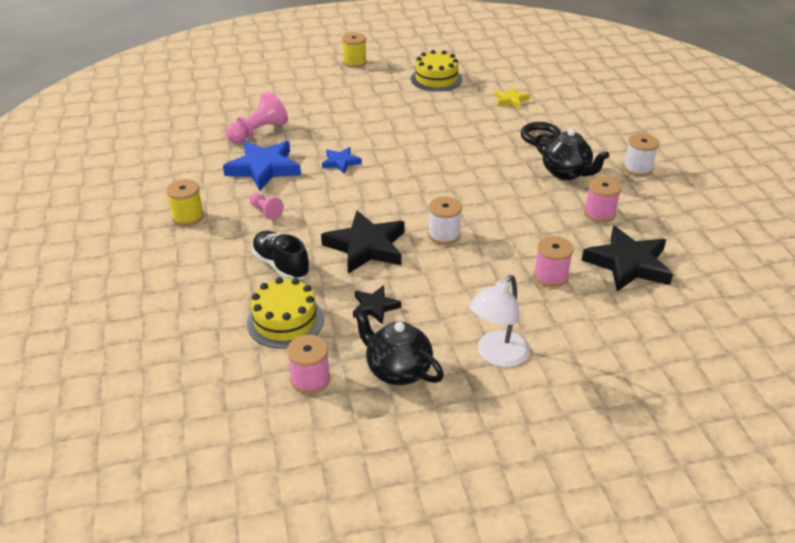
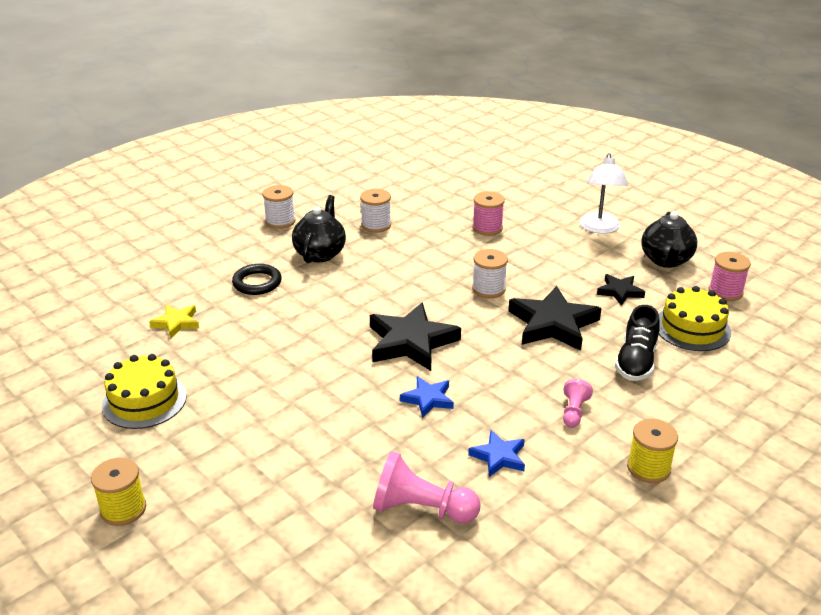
camera: 120 degrees left, 5 degrees down
(264, 168) = (499, 457): blue star -> blue star, size x0.53
(497, 355) = (599, 228): white lamp -> white lamp turned 90 degrees clockwise
(599, 214) = (376, 225): pink spool -> white spool
(628, 264) = (435, 202): black star -> black star (411, 342)

